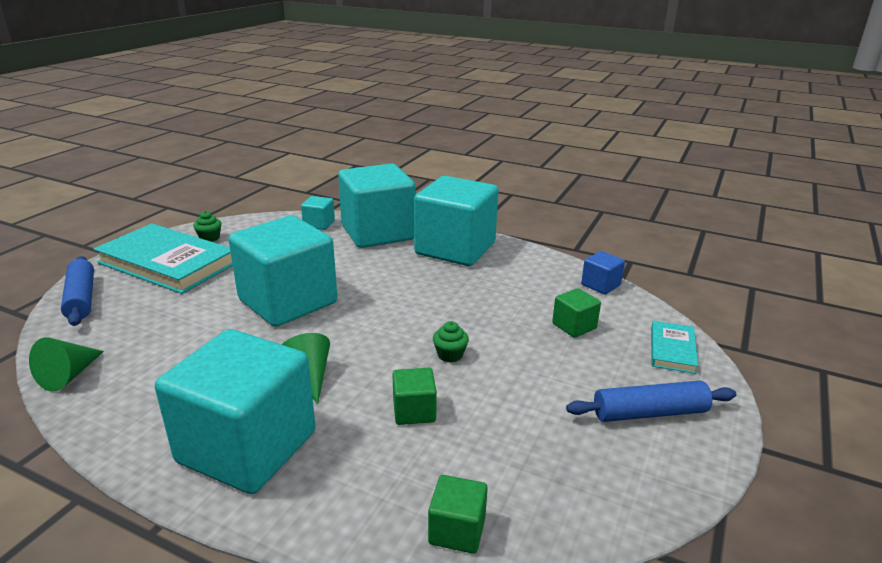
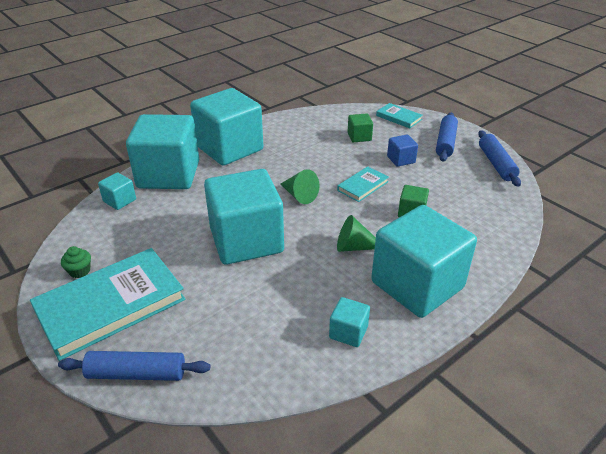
camera: 65 degrees left, 10 degrees up
(69, 375) = (280, 379): green cone -> green cone (299, 195)
(144, 405) = (348, 332): none -> turquoise cube
(450, 355) = (362, 186): green cupcake -> turquoise book
(457, 530) = (507, 222): green cube -> none
(600, 285) = (322, 114): blue cube -> blue cube (401, 159)
(642, 489) = (496, 164): none -> blue rolling pin

